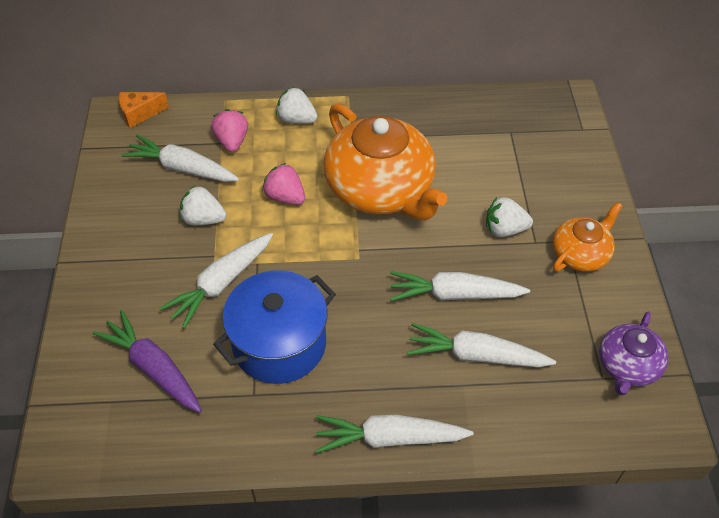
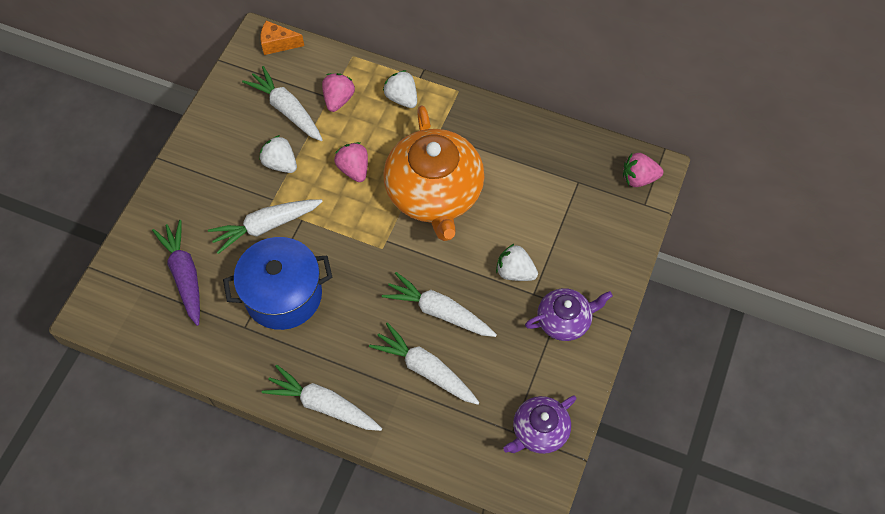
camera: 25 degrees right, 10 degrees up
(562, 110) = (638, 178): none -> pink strawberry
(580, 254) = (564, 320): orange teapot -> purple teapot

